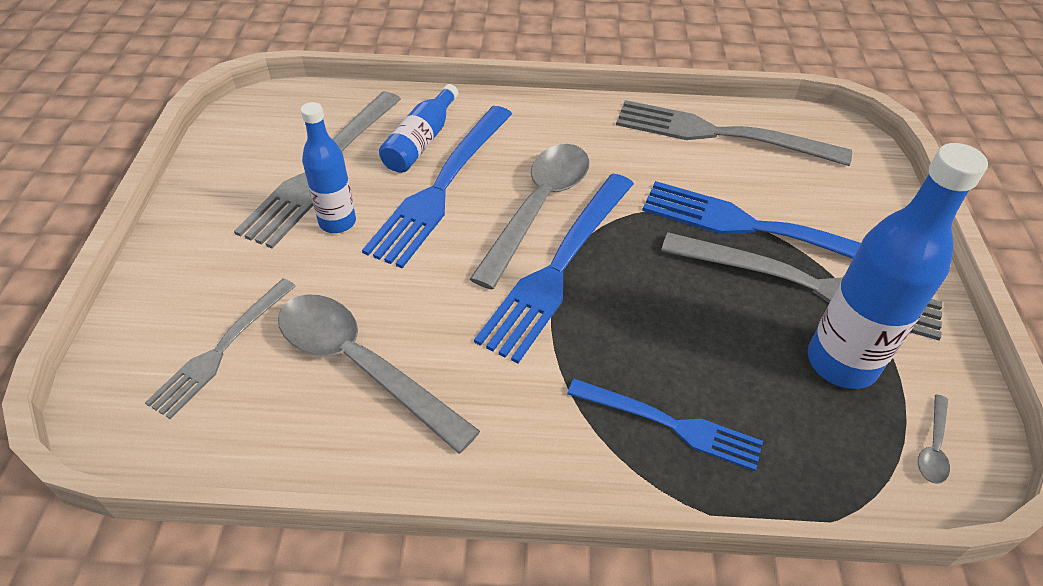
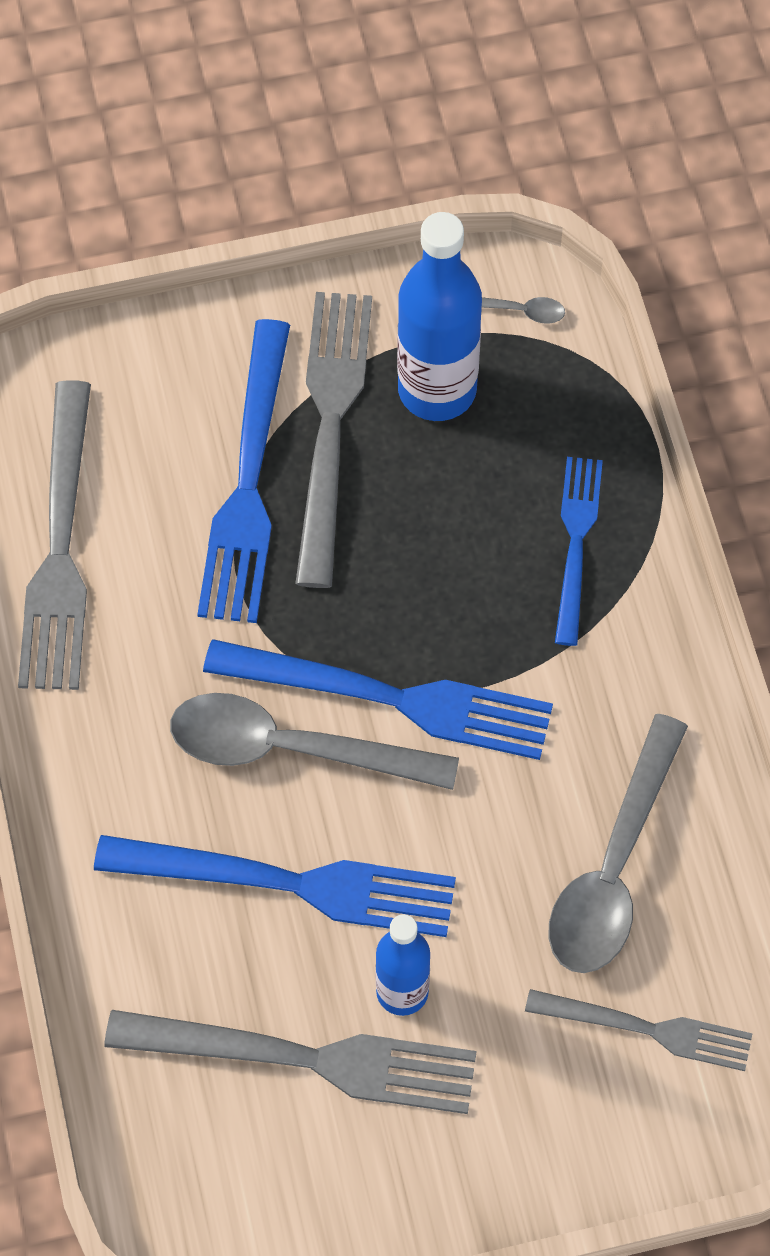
camera: 105 degrees left, 15 degrees up
(421, 141) = (200, 947): blue bottle -> none

